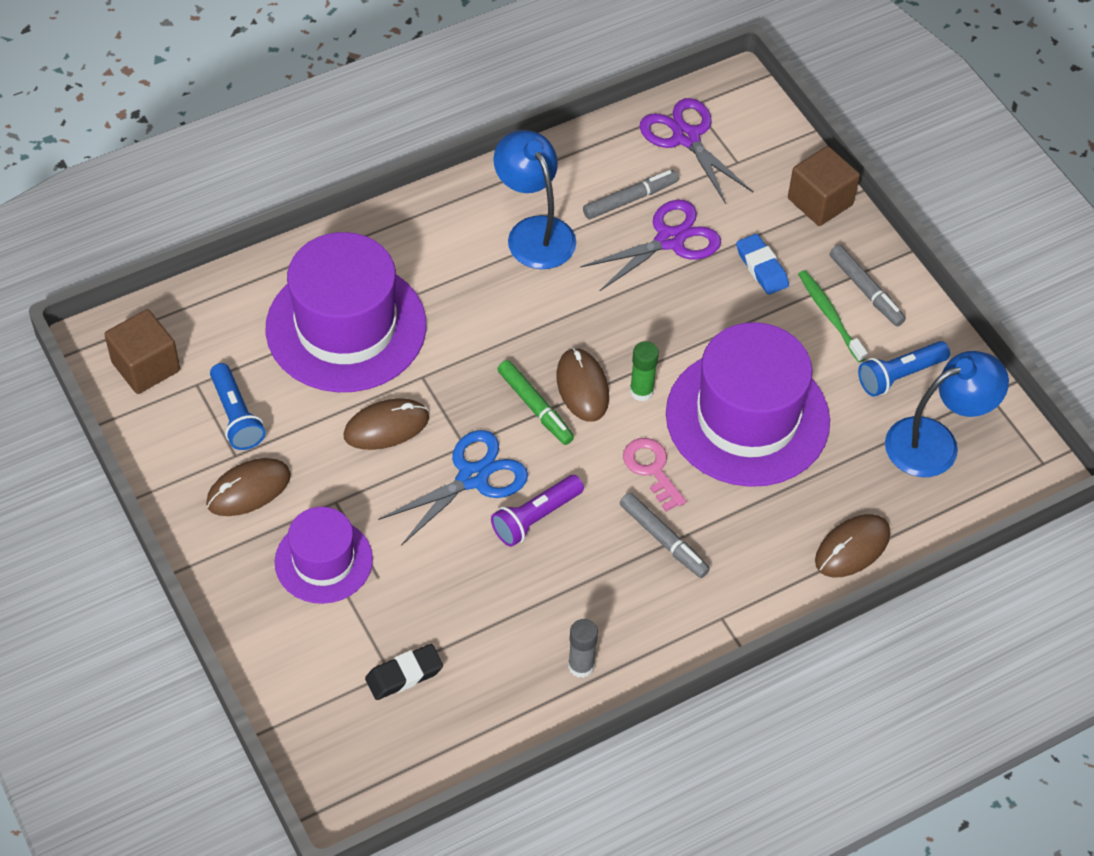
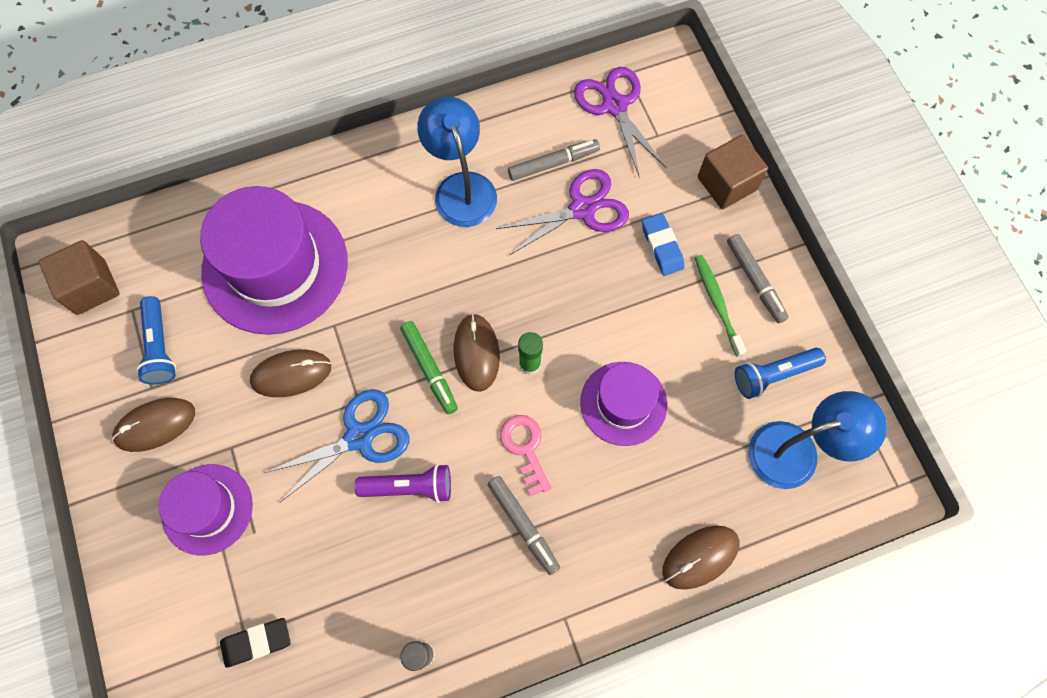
camera: 10 degrees right, 15 degrees up
(536, 517) = (409, 487): purple flashlight -> purple flashlight turned 150 degrees counterclockwise
(747, 417) = (623, 403): purple hat -> purple hat, size x0.57

